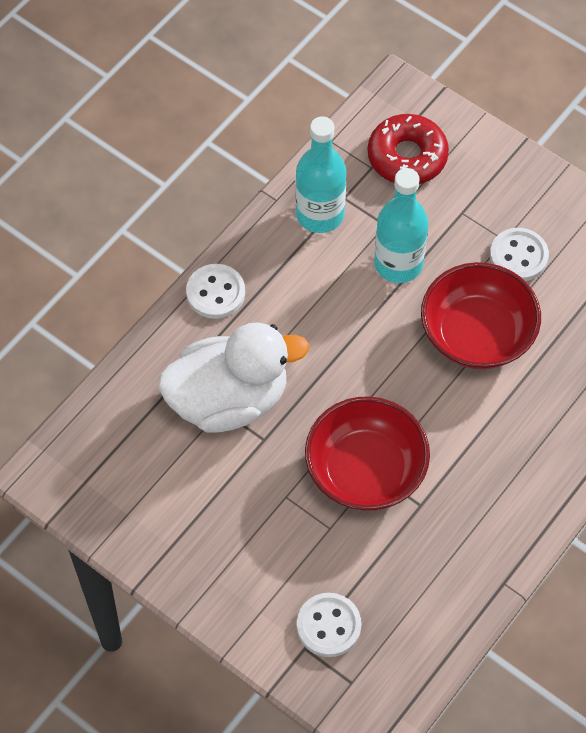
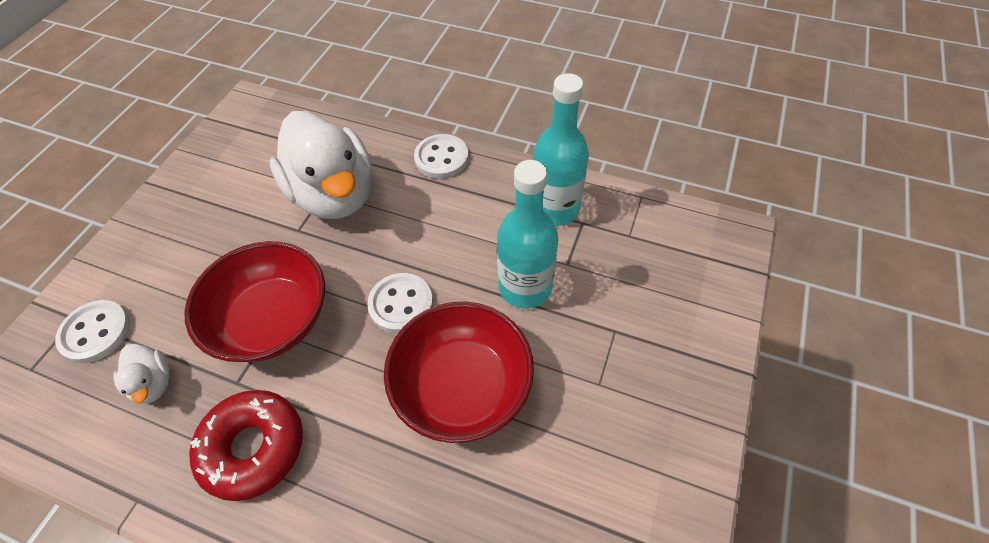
camera: 75 degrees right, 5 degrees down
(400, 573) = (153, 383): none -> white duck
(407, 157) = (658, 262): red donut -> red donut (253, 447)
(518, 256) = (583, 406): white button -> white button (401, 304)

